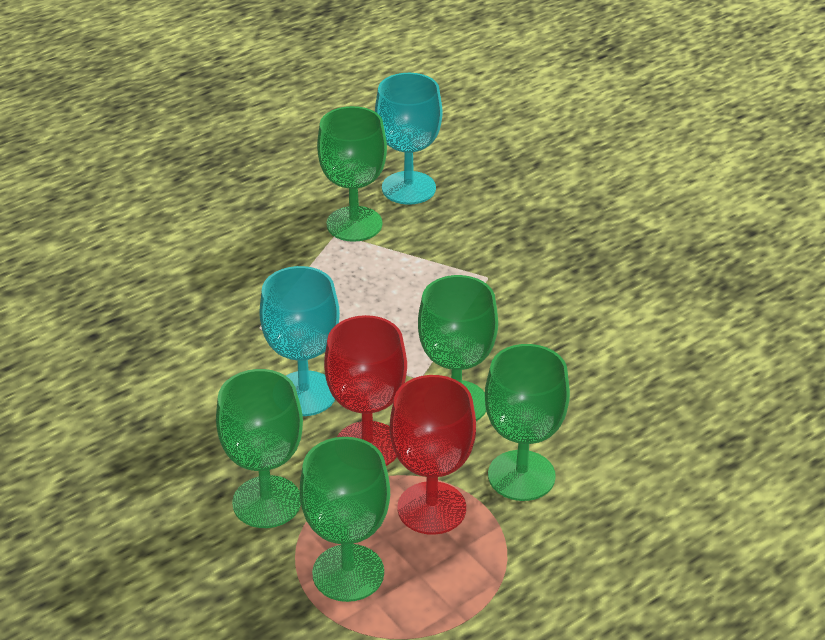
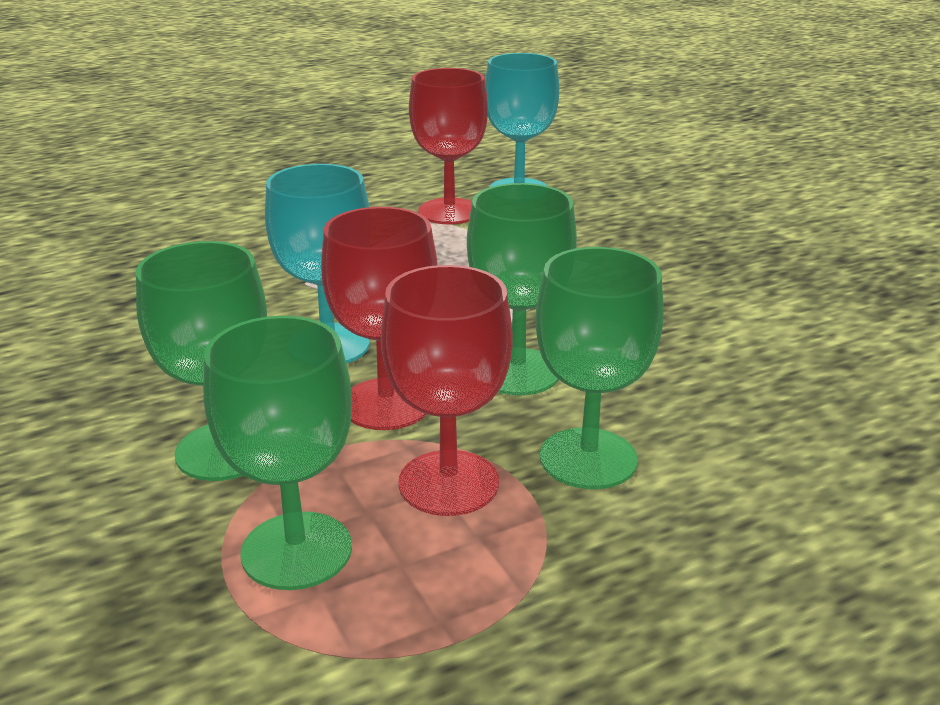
camera: 10 degrees right, 10 degrees down
(354, 224) = (449, 211): green goblet -> red goblet

